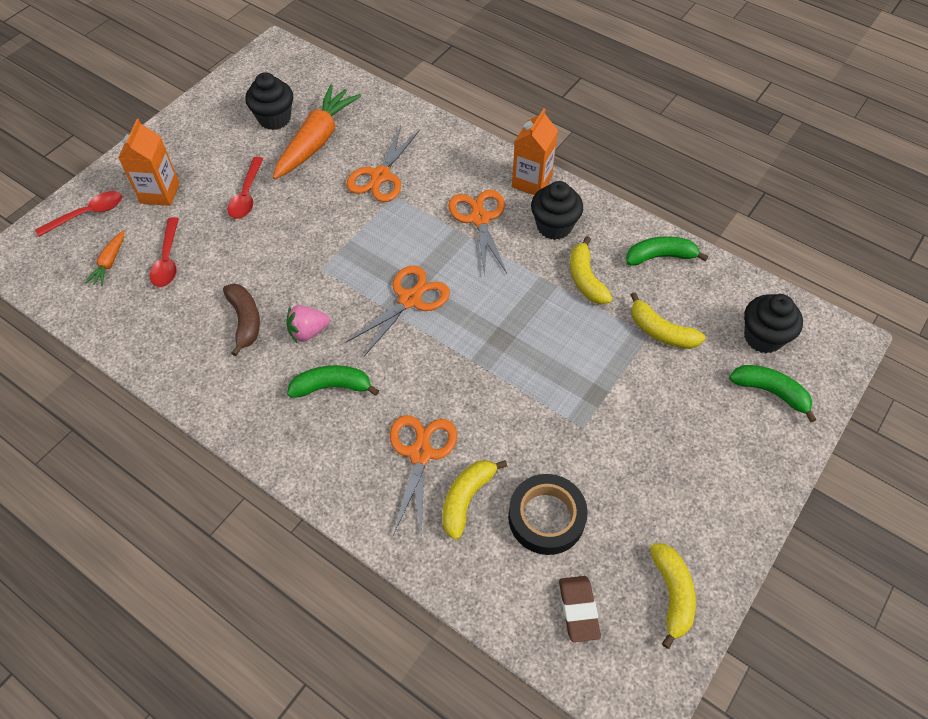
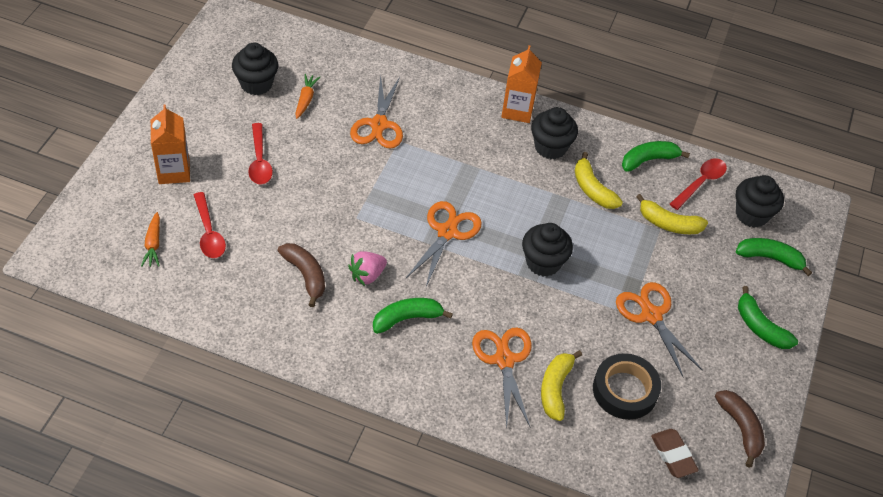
camera: 20 degrees left, 5 degrees down
(87, 214) = (110, 202): red spoon -> red spoon (700, 183)
(317, 141) = (306, 99): orange carrot -> orange carrot, size x0.46
(479, 219) = (483, 150): orange scissors -> orange scissors (651, 315)
(502, 351) = (543, 262): none -> black cupcake
(672, 594) = (740, 428): yellow banana -> brown banana
(734, 473) = (760, 327): none -> green banana

